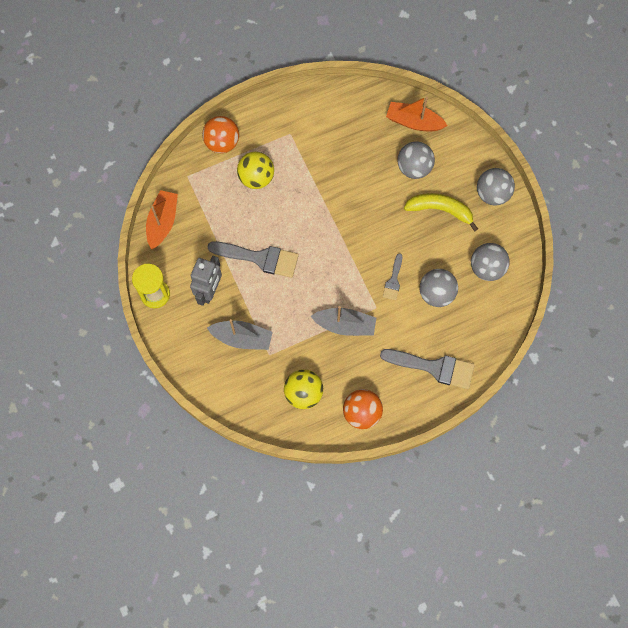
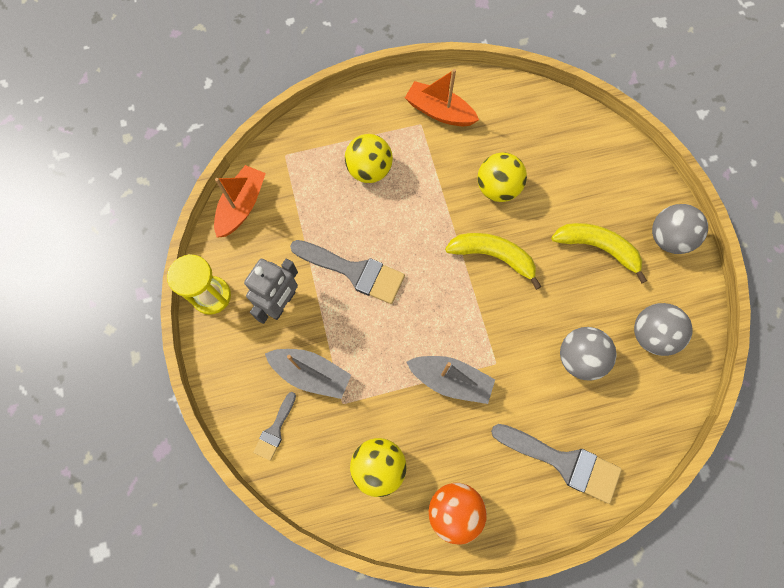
camera: 10 degrees right, 0 degrees up
(222, 143) = (335, 122): orange ball -> none
(358, 176) = (497, 188): none -> yellow ball
(362, 229) = (493, 256): none -> yellow banana
(393, 280) = (524, 330): grey brush -> grey brush (275, 430)
(414, 122) = (576, 134): orange boat -> orange boat (439, 112)
(414, 168) = (570, 189): grey ball -> none

